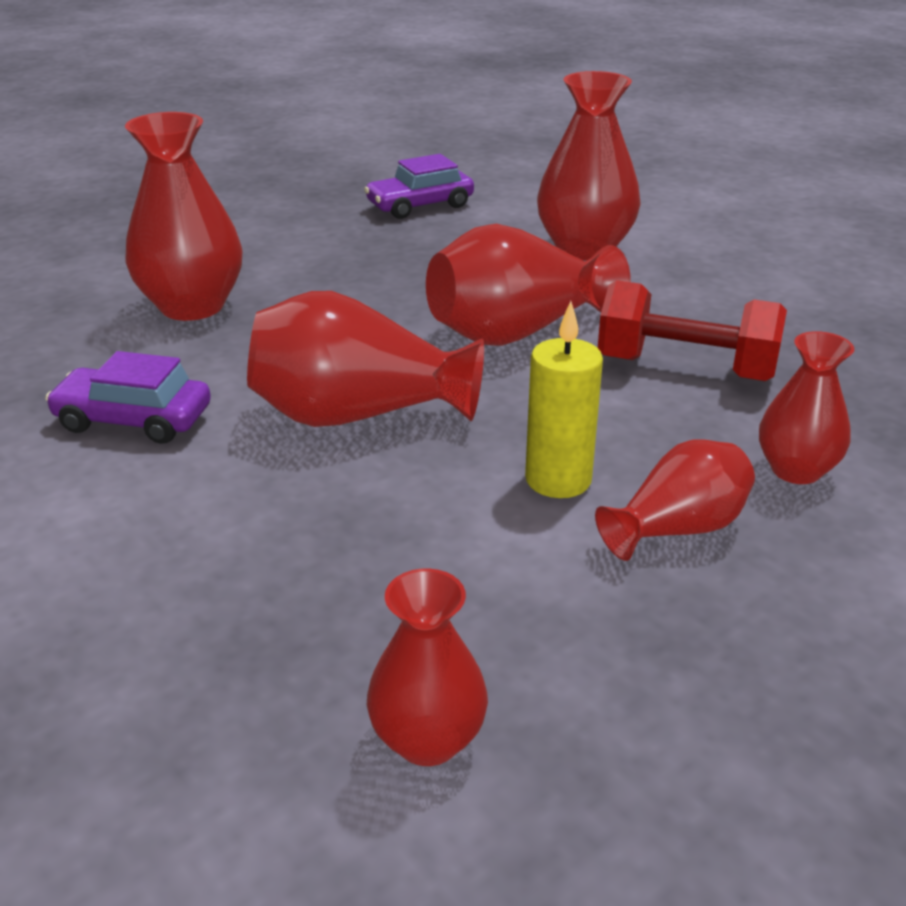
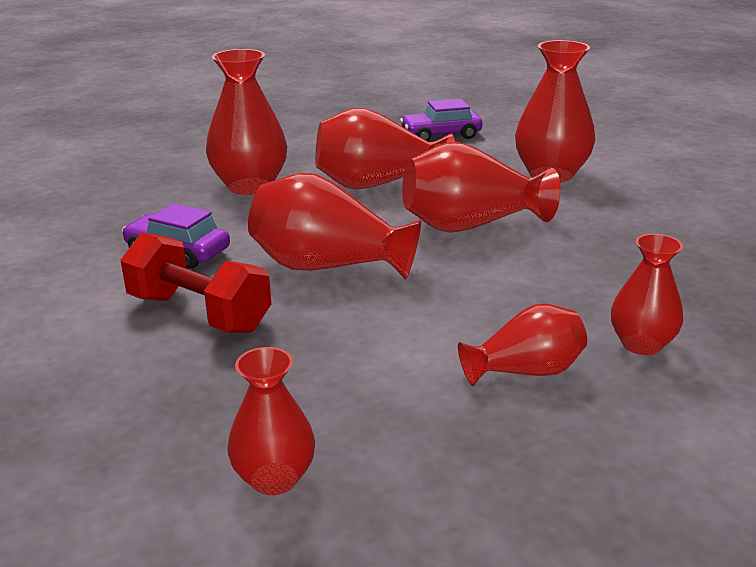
camera: 15 degrees right, 5 degrees down
(368, 286) = (377, 184): none -> red vase
(558, 480) = (451, 326): yellow candle -> none
(685, 368) = (588, 264): red dumbbell -> red dumbbell (199, 313)

